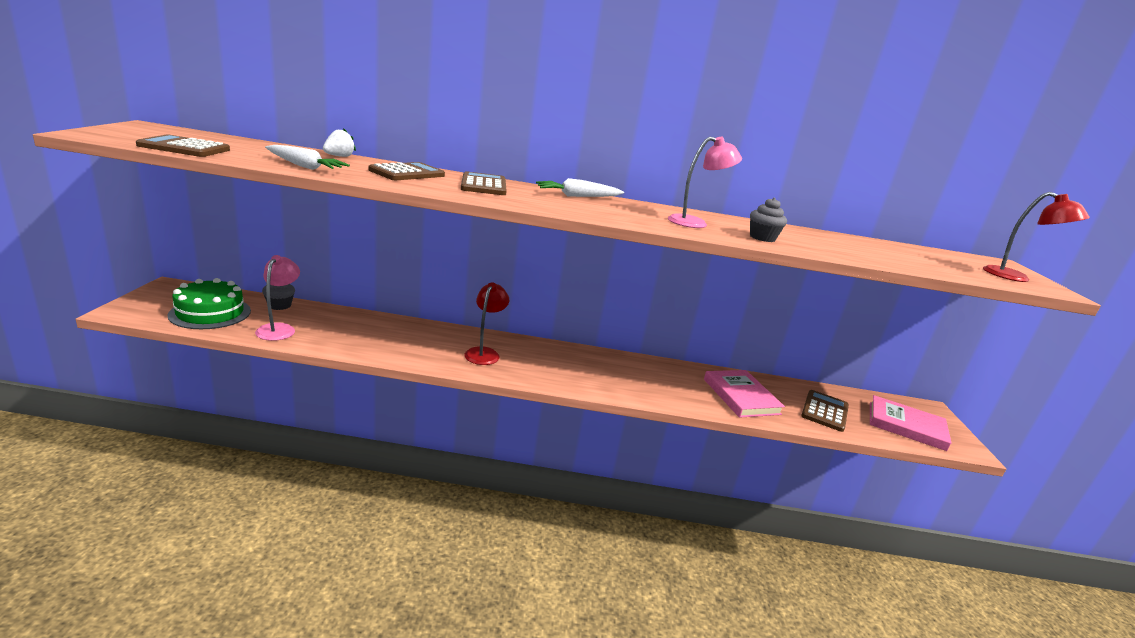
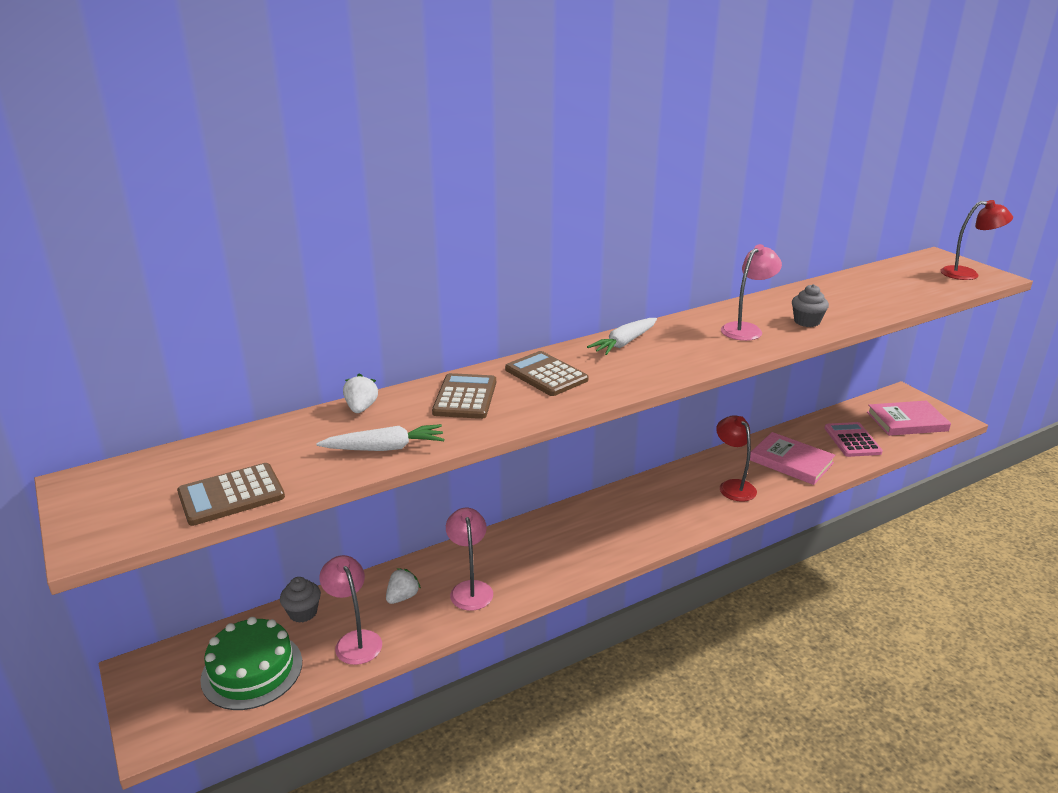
camera: 30 degrees left, 5 degrees up
(340, 325) = (402, 597): none -> white strawberry
(383, 342) = (470, 589): none -> pink lamp
(484, 353) = (567, 542): red lamp -> red lamp (733, 486)
(824, 411) = (852, 440): brown calculator -> pink calculator

